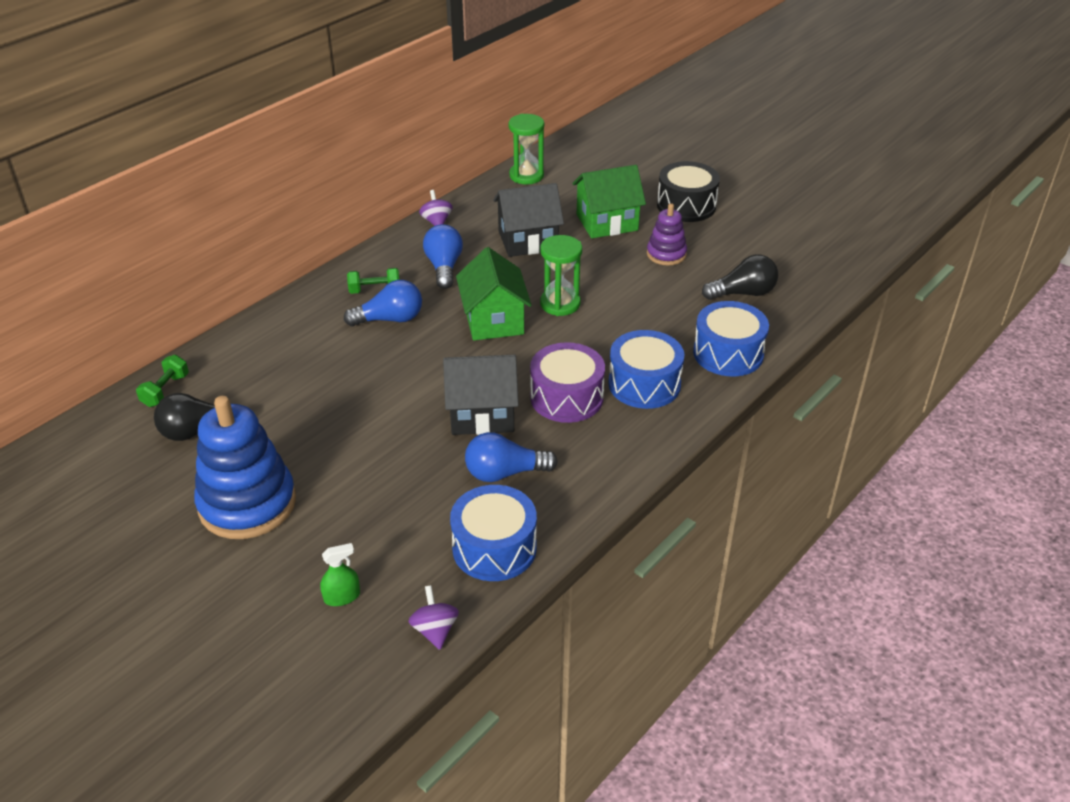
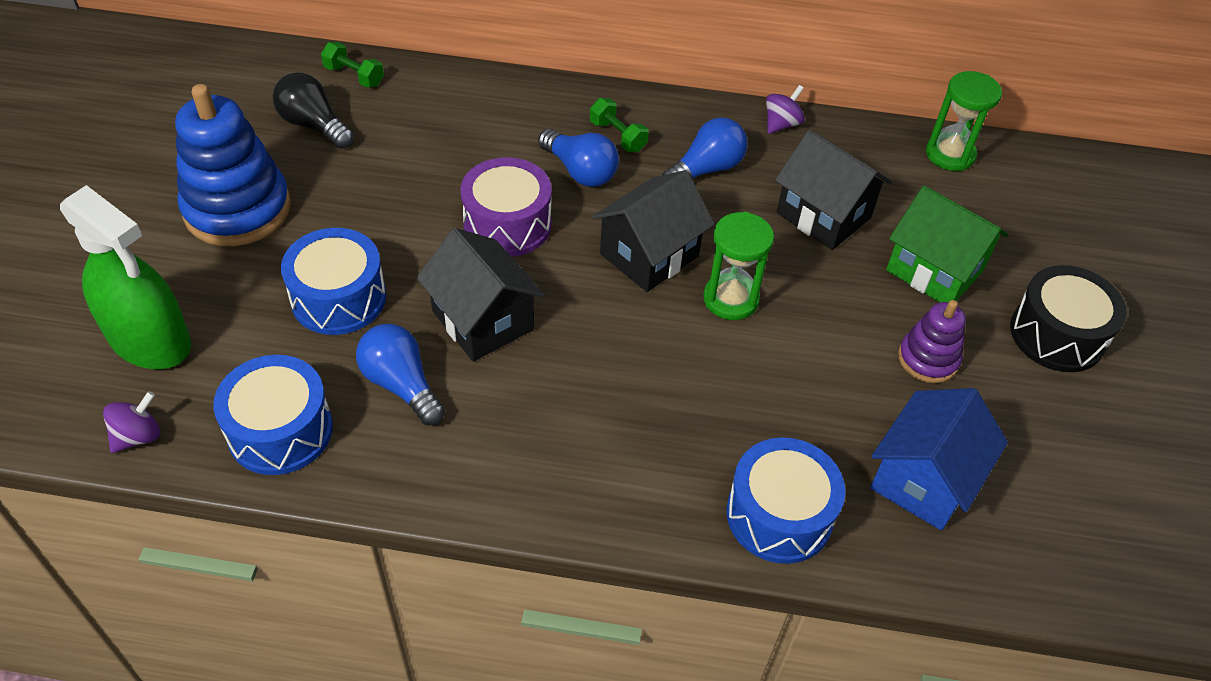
camera: 55 degrees right, 10 degrees up
(165, 390) = (354, 76): green dumbbell -> green dumbbell turned 45 degrees clockwise
(342, 597) = (150, 340): green spray bottle -> green spray bottle, size x2.47
(494, 320) = (649, 255): green house -> black house
(566, 397) = (566, 383): purple drum -> purple drum (507, 224)
(644, 384) = (647, 449): blue drum -> blue drum (339, 298)
(743, 293) = (924, 480): black light bulb -> blue house

